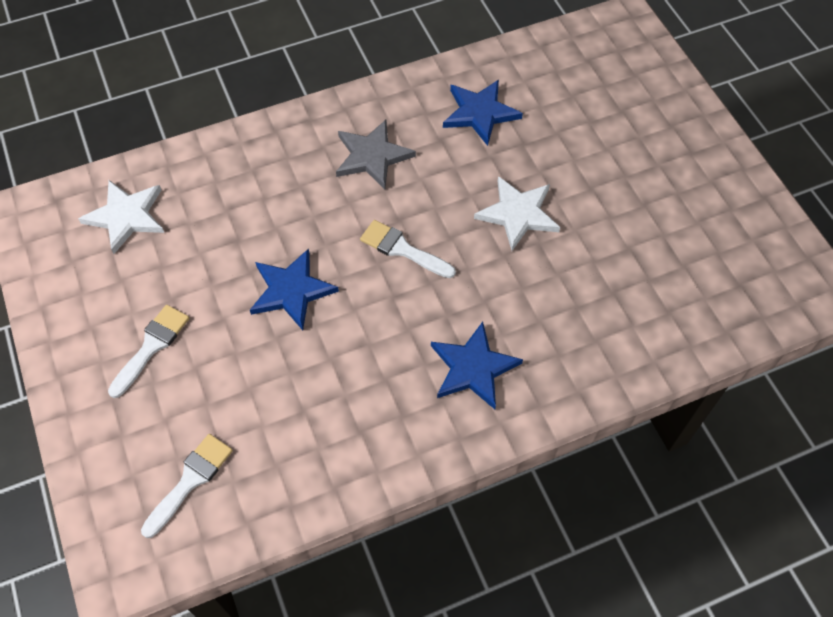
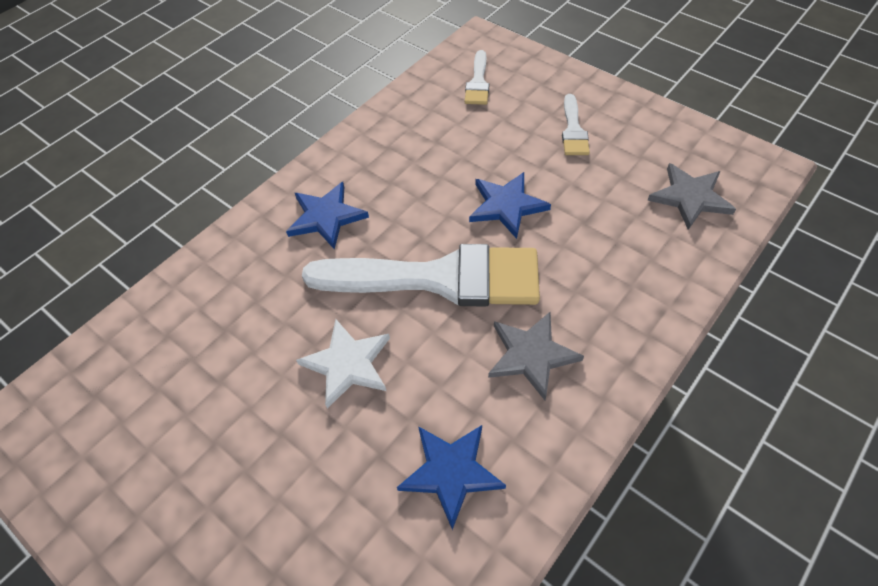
camera: 155 degrees right, 5 degrees down
(126, 216) = (690, 197): white star -> grey star
(403, 249) = (438, 278): white brush -> white brush, size x2.28

